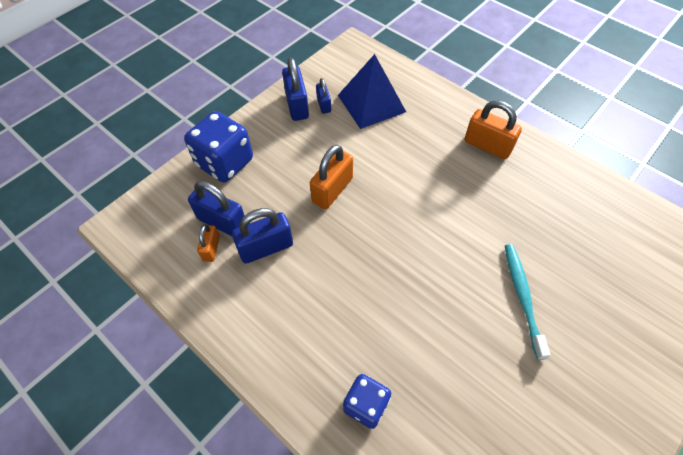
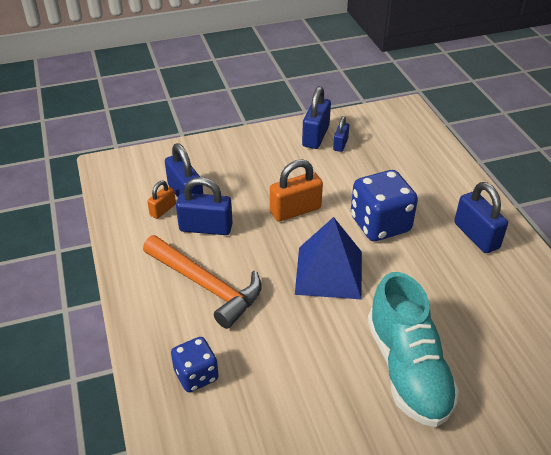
camera: 30 degrees right, 15 degrees down
(225, 162) = (221, 155): blue dice -> blue dice (380, 224)
(310, 308) = (206, 286): none -> orange hammer
(371, 103) = (386, 159): blue pyramid -> blue pyramid (329, 272)
(487, 146) = (476, 236): orange padlock -> blue padlock
(522, 297) = (407, 369): turquoise toothbrush -> turquoise shoe

